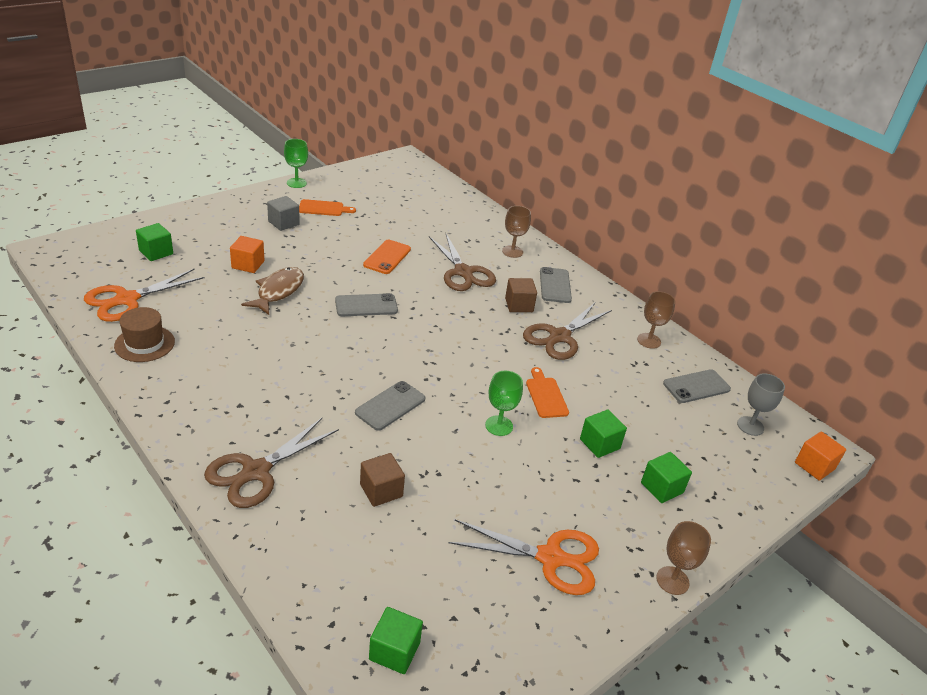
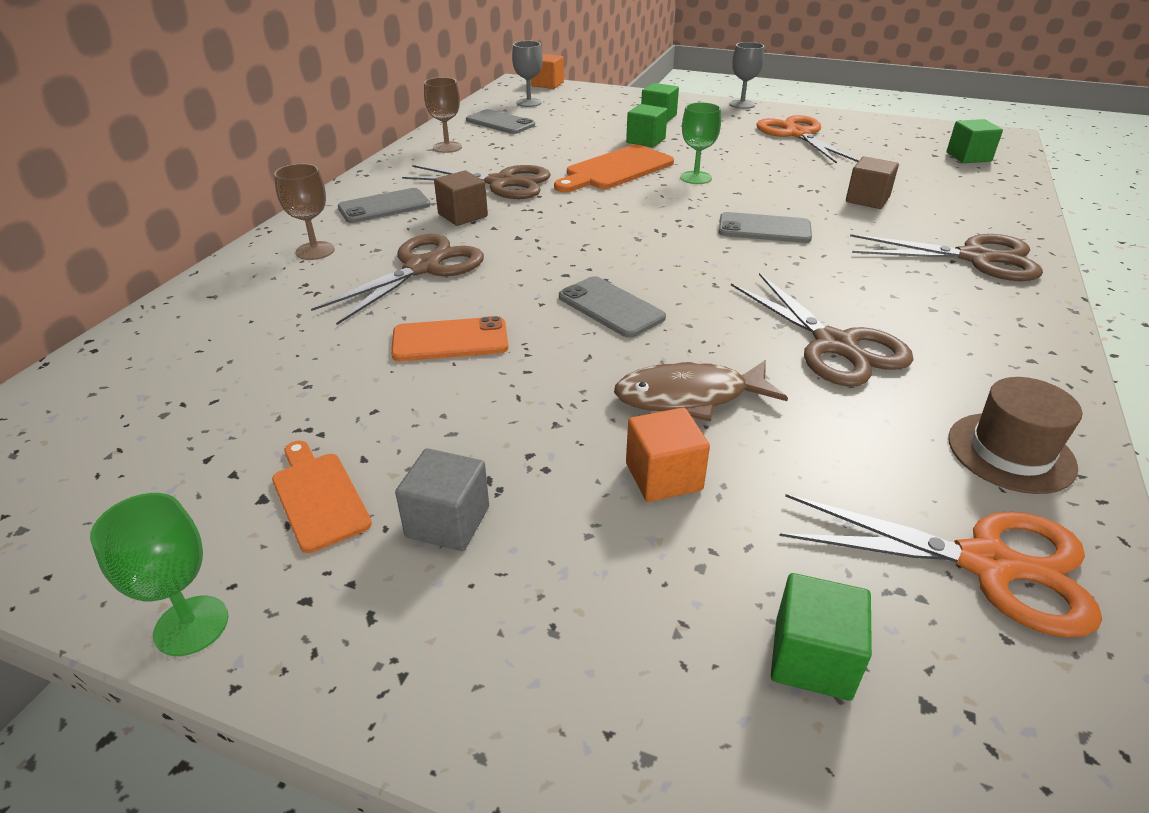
camera: 115 degrees left, 0 degrees up
(258, 349) = (834, 345): none -> brown scissors
(545, 395) = (616, 170): orange cutting board -> orange cutting board, size x1.63
(672, 580) = (742, 104): brown goblet -> grey goblet

